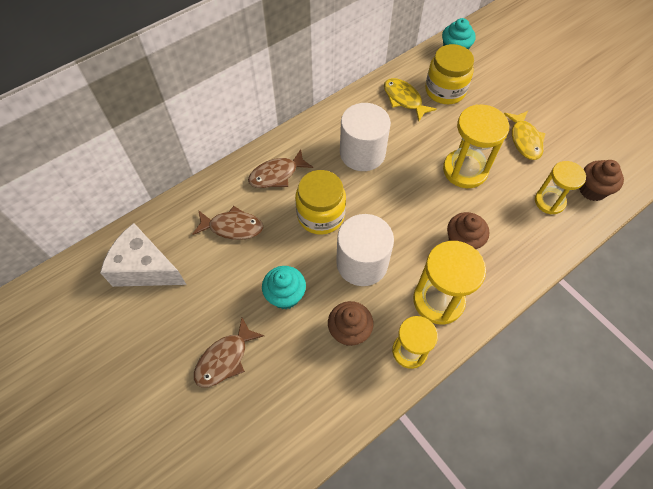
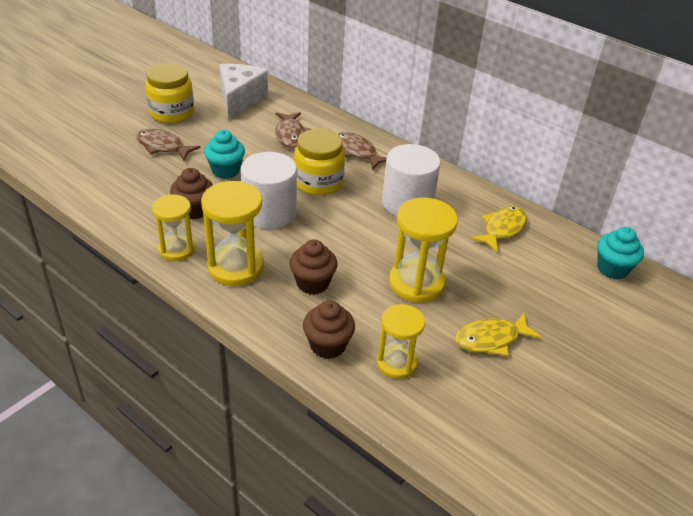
camera: 75 degrees right, 20 degrees down
(445, 90) = (537, 262): yellow jar -> yellow jar (172, 113)
(592, 190) = (432, 410): brown cupcake -> brown cupcake (327, 345)

